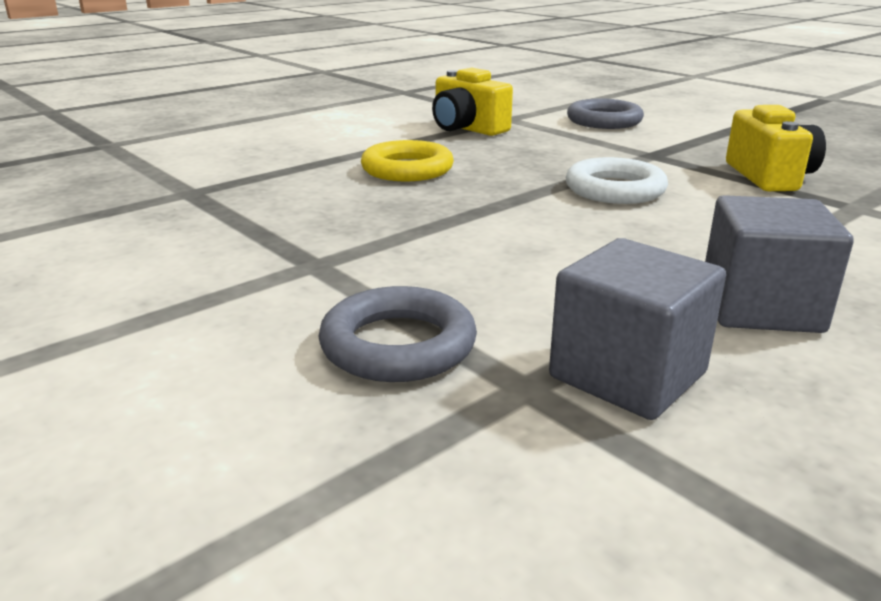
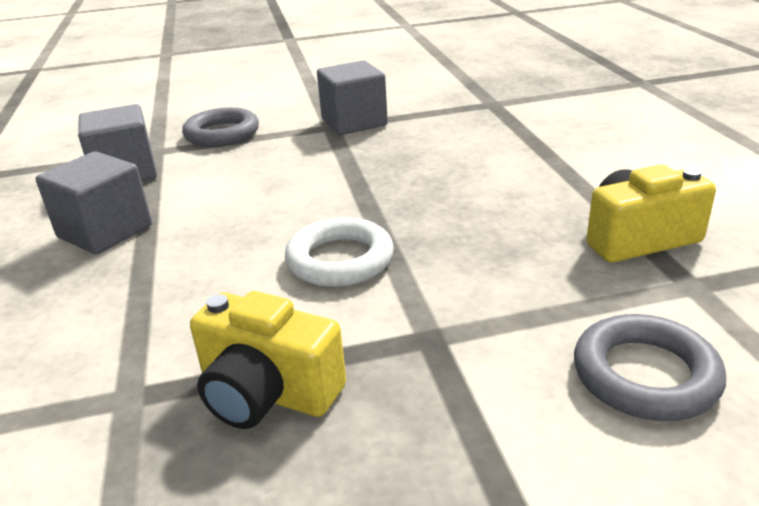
camera: 120 degrees right, 5 degrees up
(289, 252) = (354, 122): none -> grey cube
(407, 169) = (488, 176): yellow ring -> none

